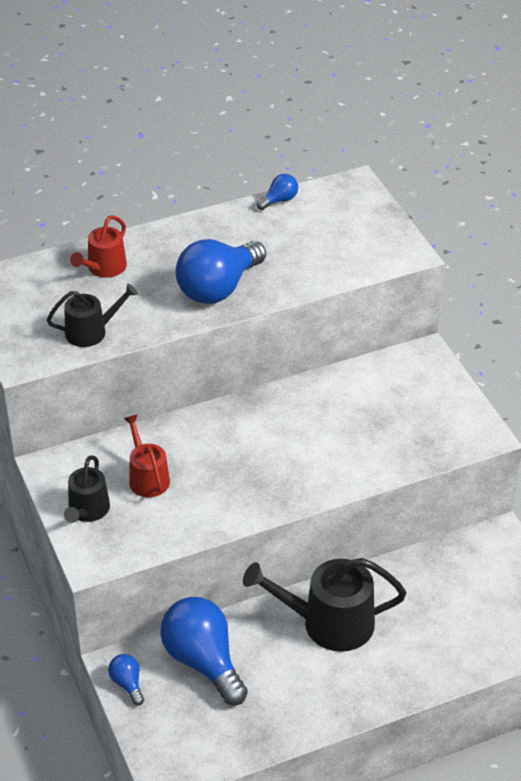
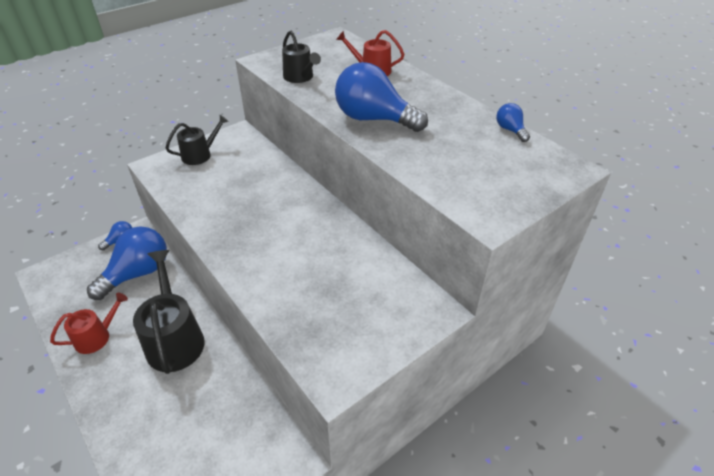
camera: 75 degrees right, 0 degrees up
(87, 510) = (200, 155): black watering can -> black watering can turned 150 degrees clockwise
(147, 477) = (235, 173): red watering can -> red watering can (96, 337)
(279, 200) = (510, 130): blue light bulb -> blue light bulb turned 150 degrees counterclockwise

